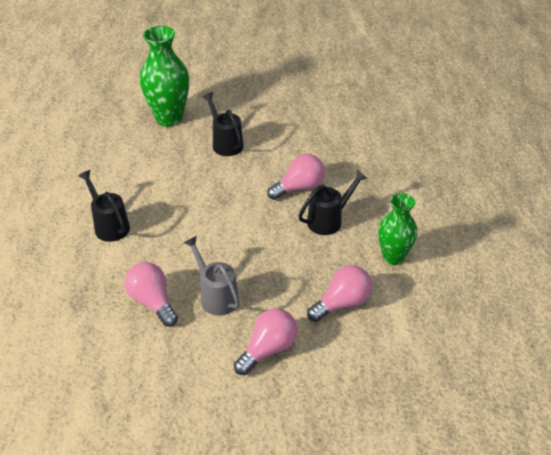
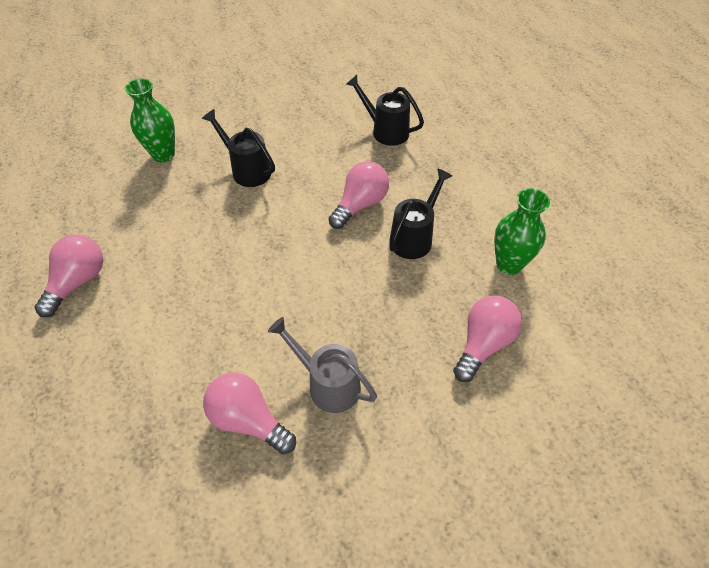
camera: 20 degrees left, 10 degrees up
(109, 225) = (143, 323): black watering can -> black watering can (385, 131)
(169, 118) = (163, 155): green vase -> green vase, size x0.65
(268, 349) = (428, 440): pink light bulb -> pink light bulb (78, 282)

